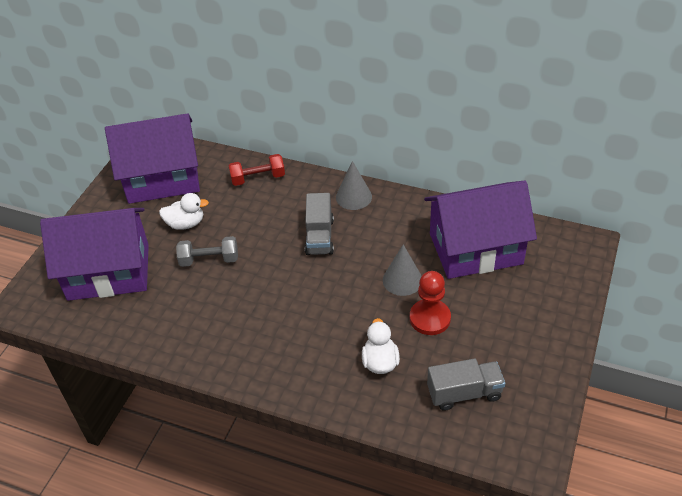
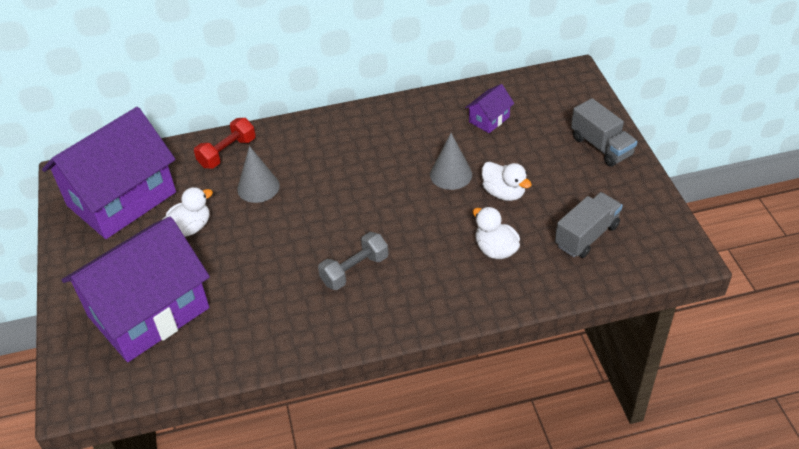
camera: 35 degrees left, 0 degrees up
(209, 260) = (249, 247): grey dumbbell -> grey dumbbell (354, 270)
(319, 236) = (340, 175): grey truck -> grey truck (601, 146)
(353, 197) = (339, 126): grey cone -> grey cone (258, 187)
(430, 318) = (503, 193): red pawn -> white duck
(475, 249) = (489, 119): purple house -> purple house, size x0.40

